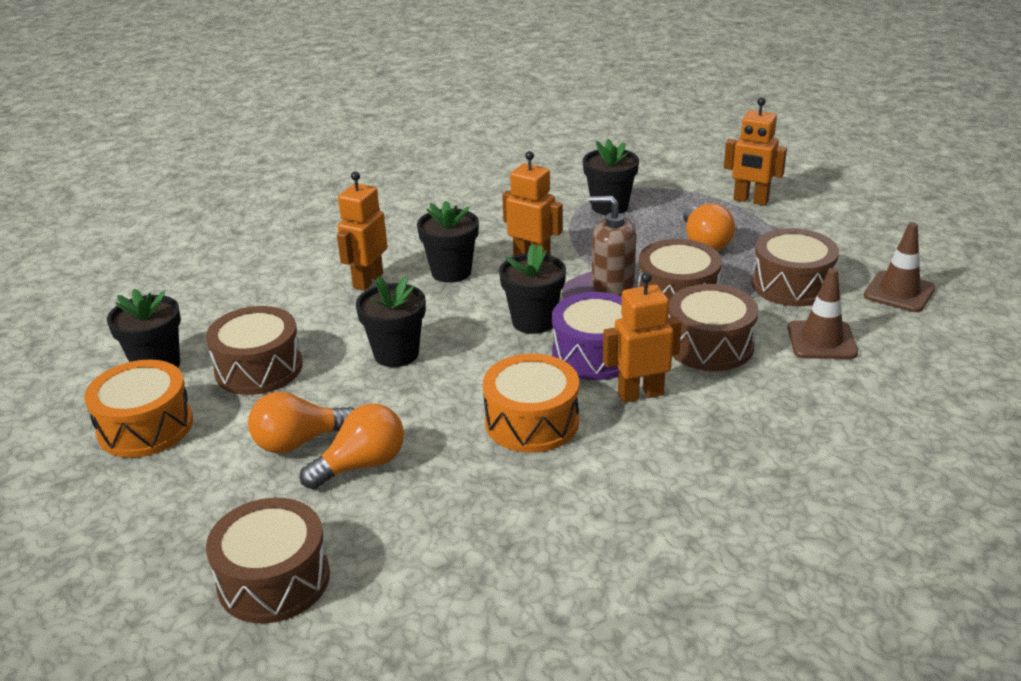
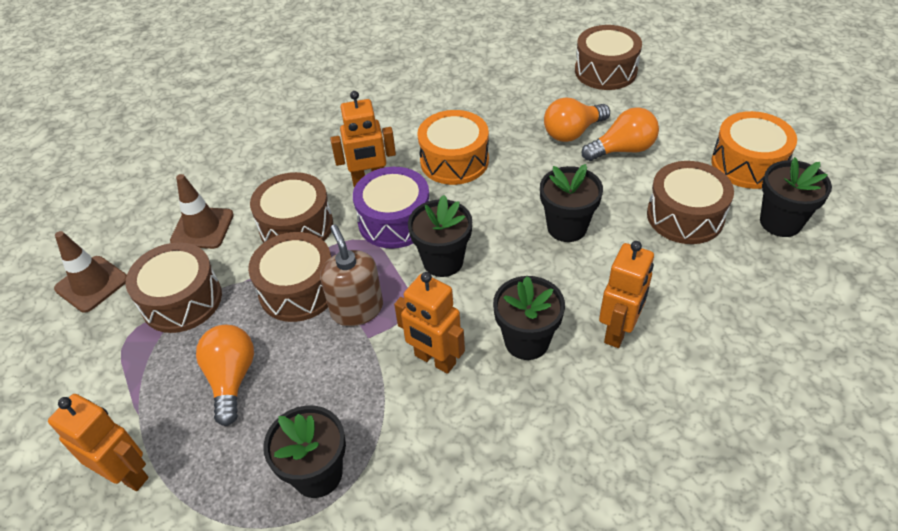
camera: 175 degrees left, 15 degrees up
(612, 285) = (357, 309): brown soap dispenser -> brown soap dispenser turned 135 degrees counterclockwise

